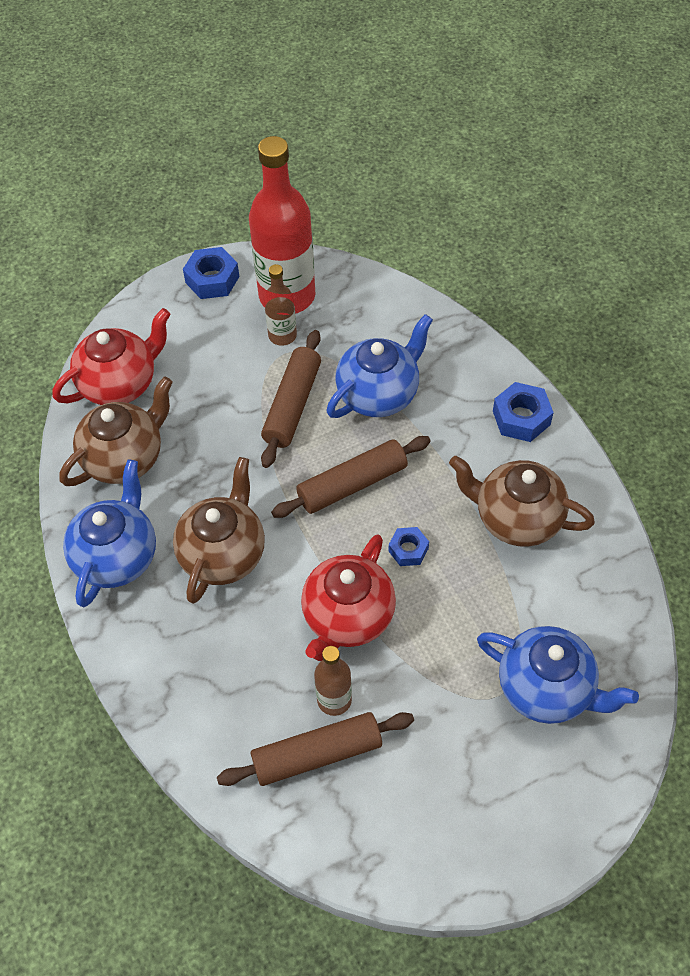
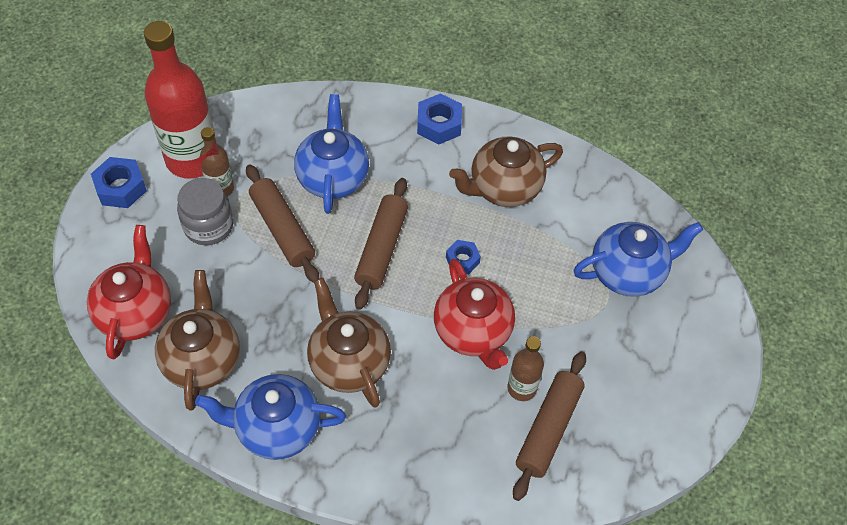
camera: 50 degrees left, 0 degrees up
(117, 556) = (276, 428): blue teapot -> blue teapot turned 60 degrees counterclockwise
(241, 358) = (208, 226): none -> grey jar

